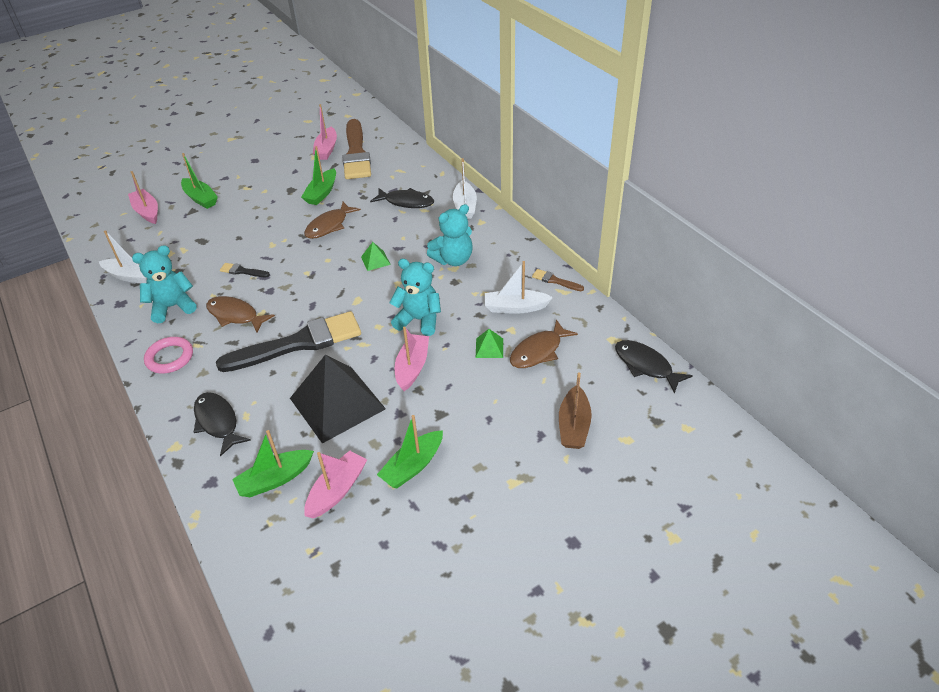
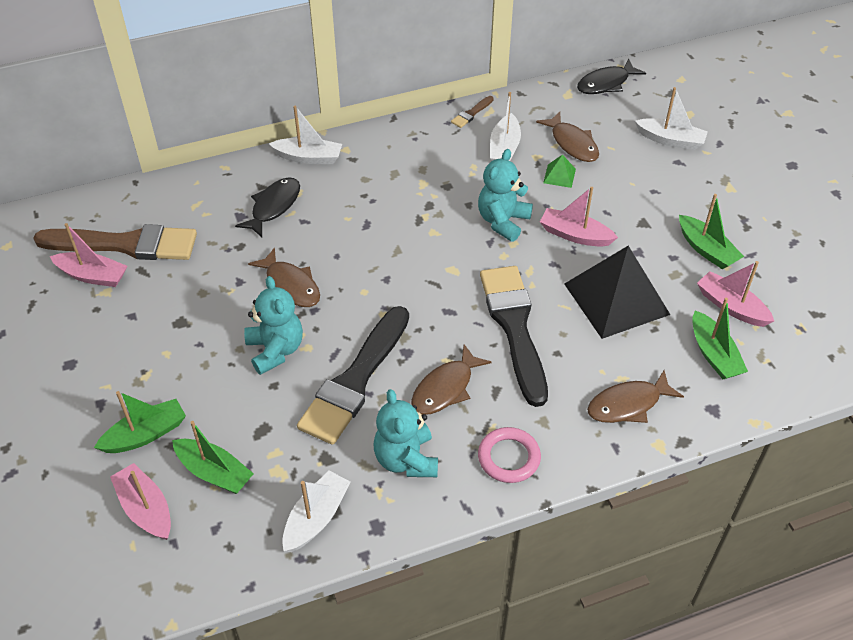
camera: 80 degrees left, 5 degrees up
(147, 211) = (146, 509): pink boat -> pink boat turned 75 degrees clockwise
(218, 422) = (628, 404): black fish -> brown fish
(242, 271) = (355, 380): black brush -> black brush, size x2.48
(322, 193) = (208, 288): green boat -> green boat (214, 472)
(375, 260) = (383, 247): green pyramid -> none
(453, 259) = (408, 181): turquoise teddy bear -> turquoise teddy bear (275, 350)
(573, 426) = (670, 140): brown boat -> white boat

